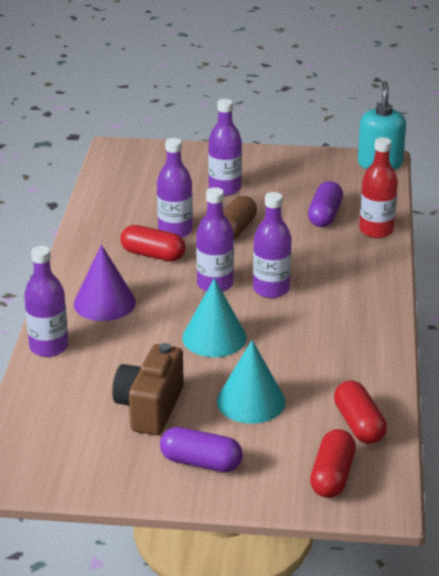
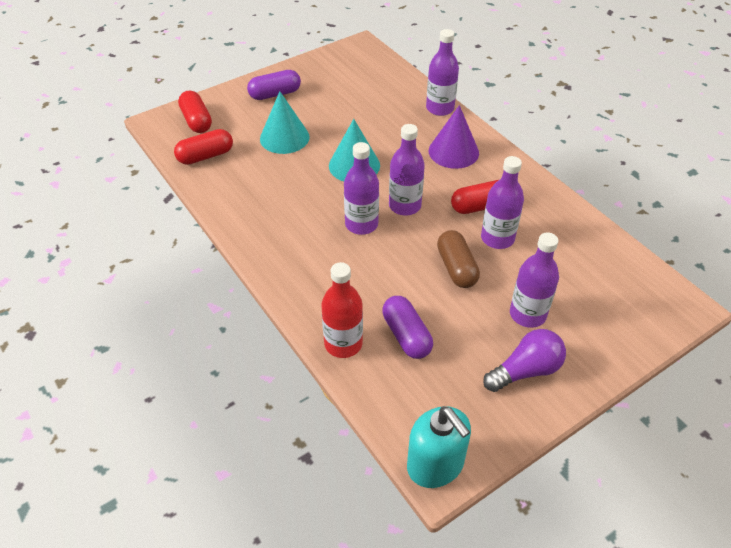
camera: 140 degrees right, 15 degrees up
(150, 408) = (336, 106): brown camera -> none
(269, 170) = (525, 370): none -> purple light bulb
(359, 424) = (205, 156): red capsule -> red capsule turned 60 degrees counterclockwise

